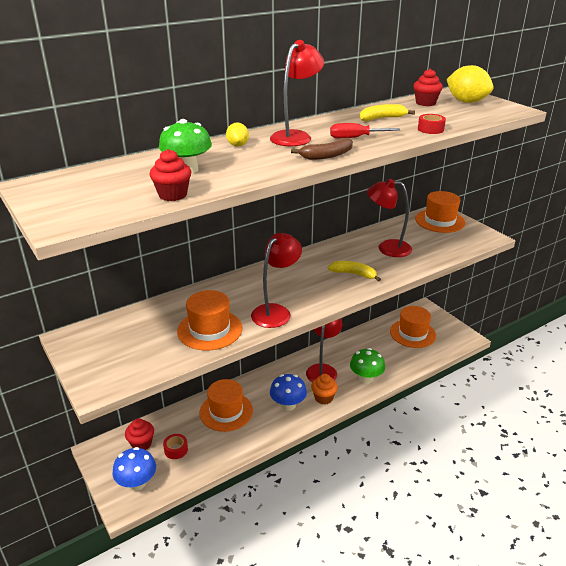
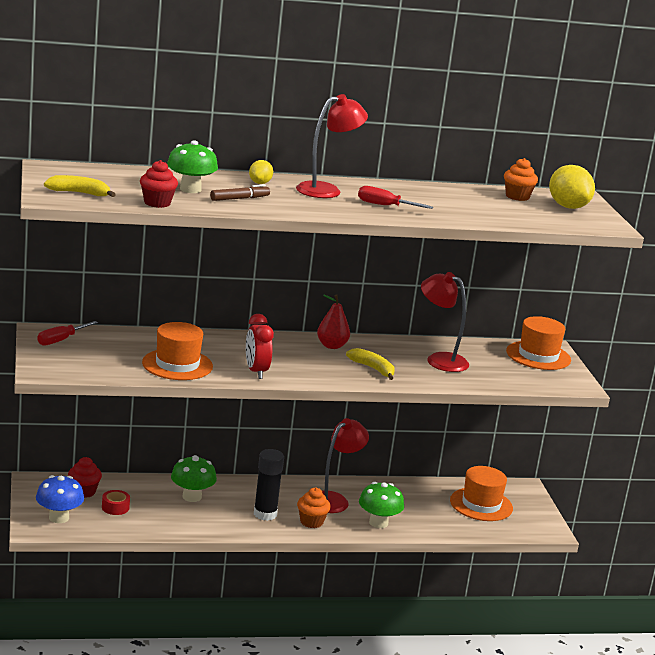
camera: 20 degrees right, 10 degrees down
(92, 341) = (61, 340): none -> red screwdriver
(226, 411) = (192, 497): orange hat -> green mushroom
(239, 166) = (239, 198): none -> brown marker
(276, 311) = (256, 371): red lamp -> red clock
(288, 405) = (265, 514): blue mushroom -> black glue stick
(307, 263) = (332, 346): none -> red pear
(327, 156) = (333, 211): brown banana -> none
(382, 118) = (442, 198): yellow banana -> yellow banana (79, 193)
(425, 103) = (517, 197): red cupcake -> orange cupcake
(430, 129) = (476, 218): red tape -> none

